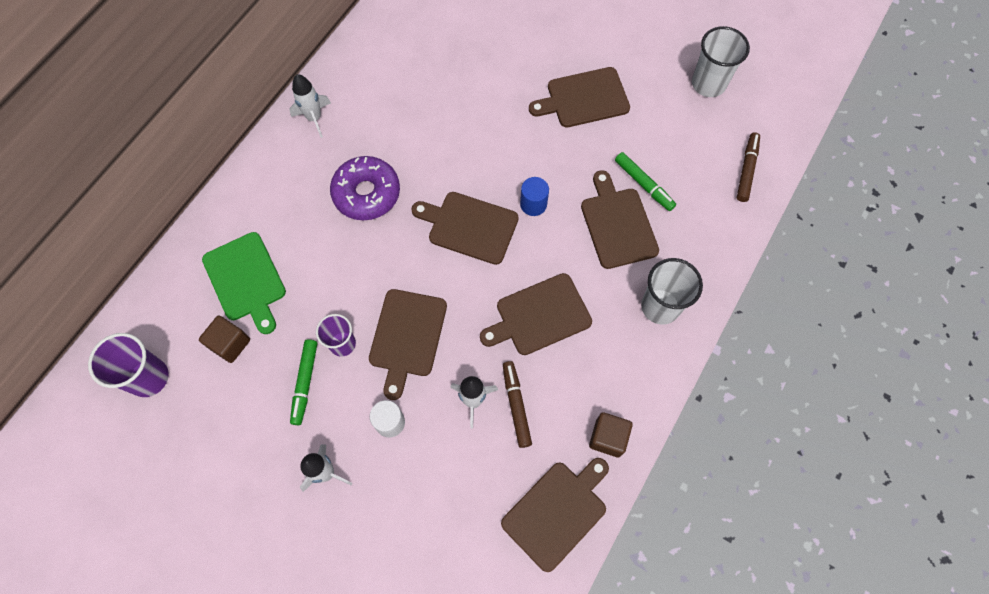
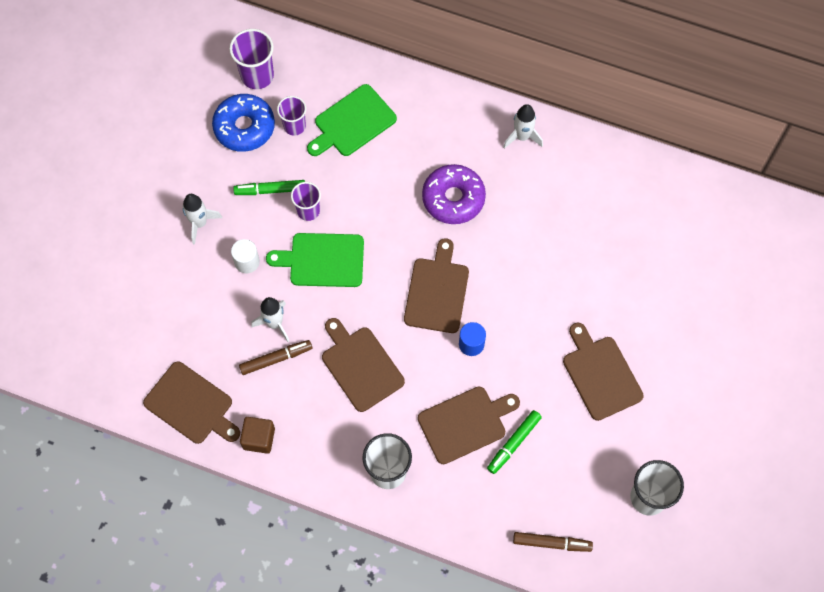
camera: 80 degrees right, 0 degrees up
(213, 402) = (244, 127): none -> blue donut
(230, 344) = (294, 126): brown cube -> purple cup
(407, 337) = (322, 260): brown cutting board -> green cutting board

